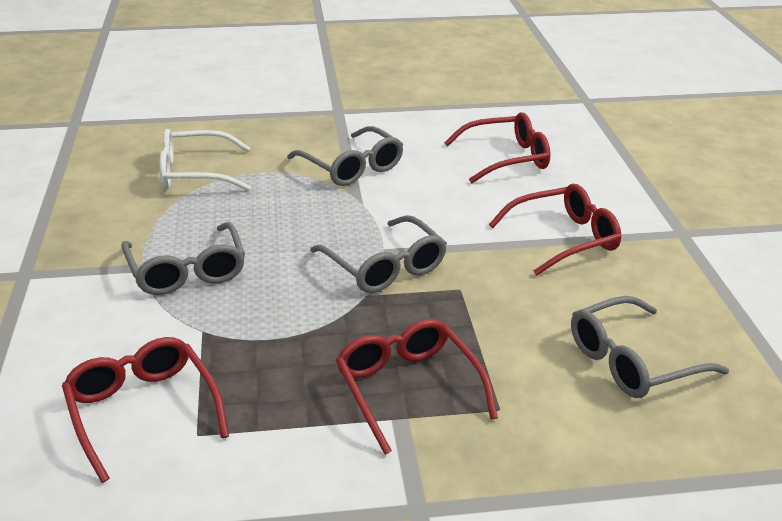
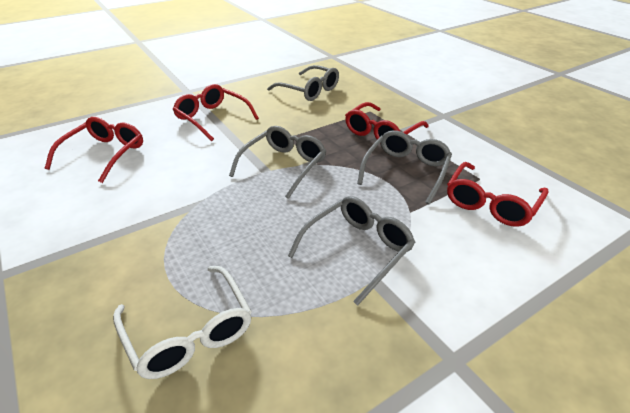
camera: 115 degrees left, 5 degrees up
(351, 167) = (140, 223): grey glasses -> grey glasses (406, 171)
(506, 158) = (104, 154): red glasses -> red glasses turned 60 degrees clockwise

